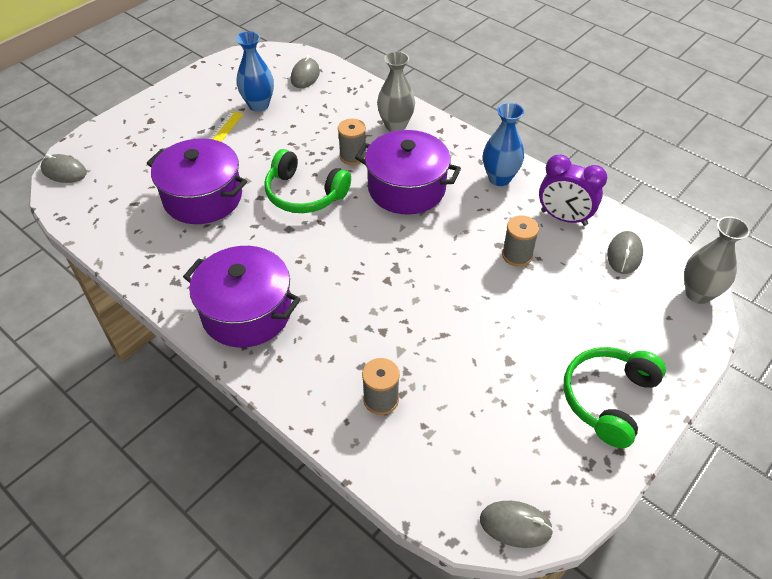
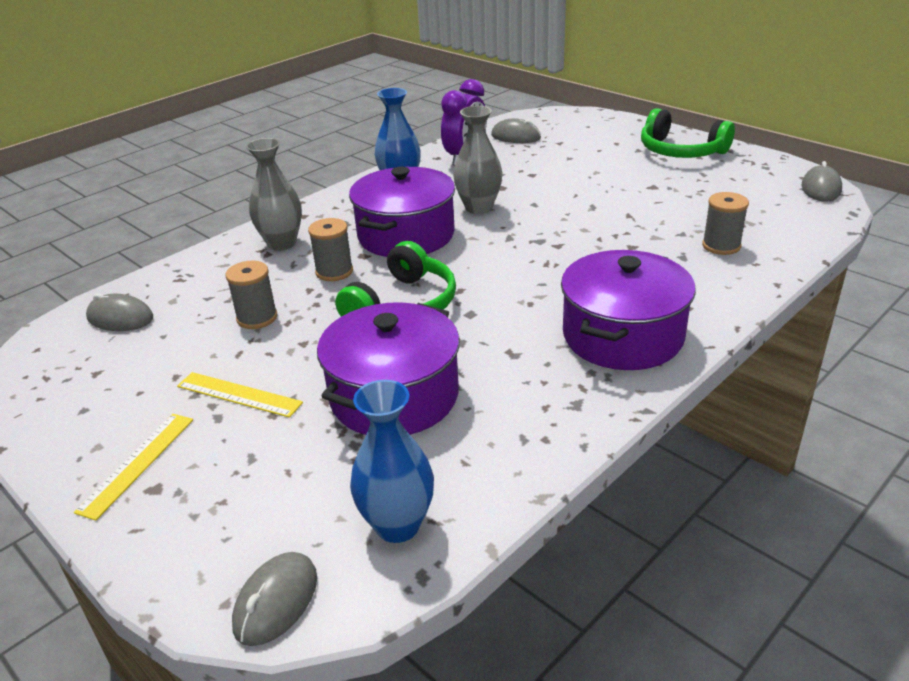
camera: 85 degrees left, 15 degrees down
(170, 111) = (137, 464): none -> yellow ruler
(259, 105) = (175, 359): blue vase -> blue vase (397, 525)
(517, 255) = (517, 179): grey spool -> grey spool (257, 318)
(698, 294) = (560, 115): grey vase -> grey vase (479, 208)

